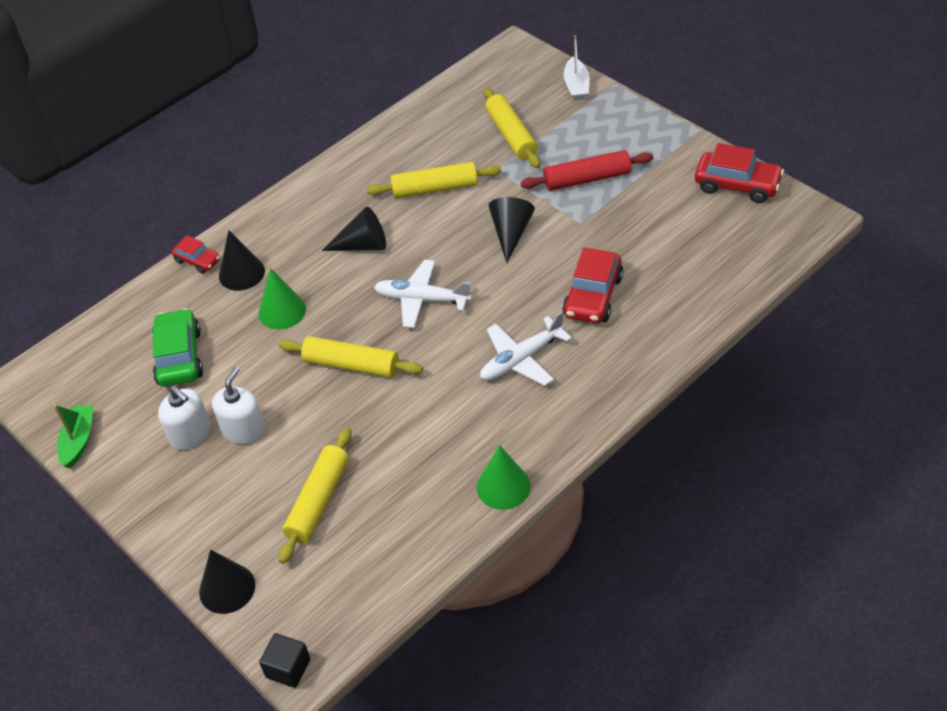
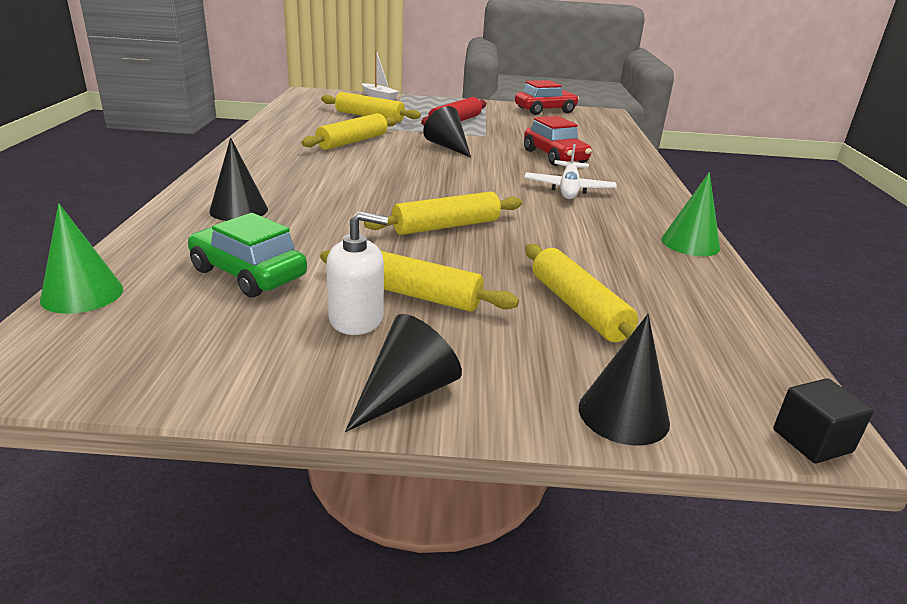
camera: 50 degrees left, 20 degrees down
(79, 441) = (197, 384): green boat -> none
(197, 261) = (171, 215): red car -> none
(243, 430) = (414, 294): white soap dispenser -> yellow rolling pin
(282, 311) = (322, 218): green cone -> green cone (82, 294)
(363, 245) = (339, 173): black cone -> black cone (405, 393)
(422, 299) = (440, 183): white plane -> none

